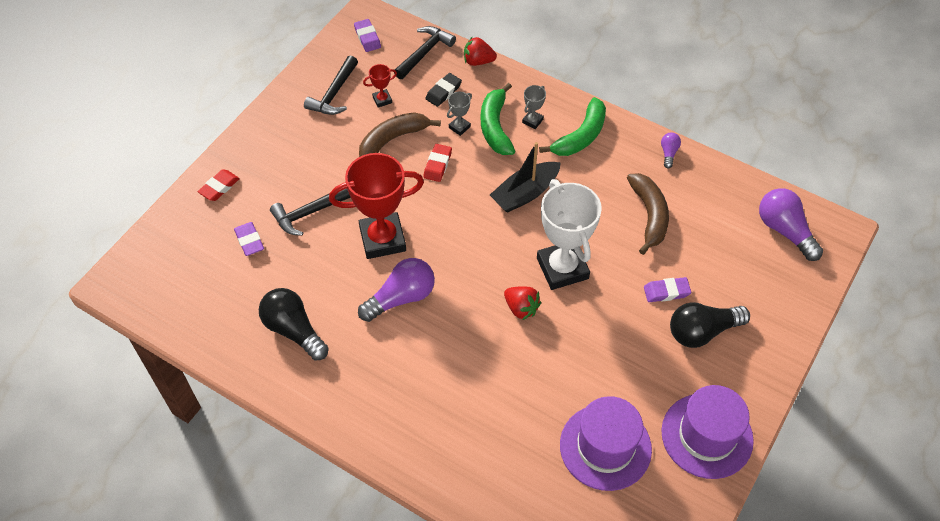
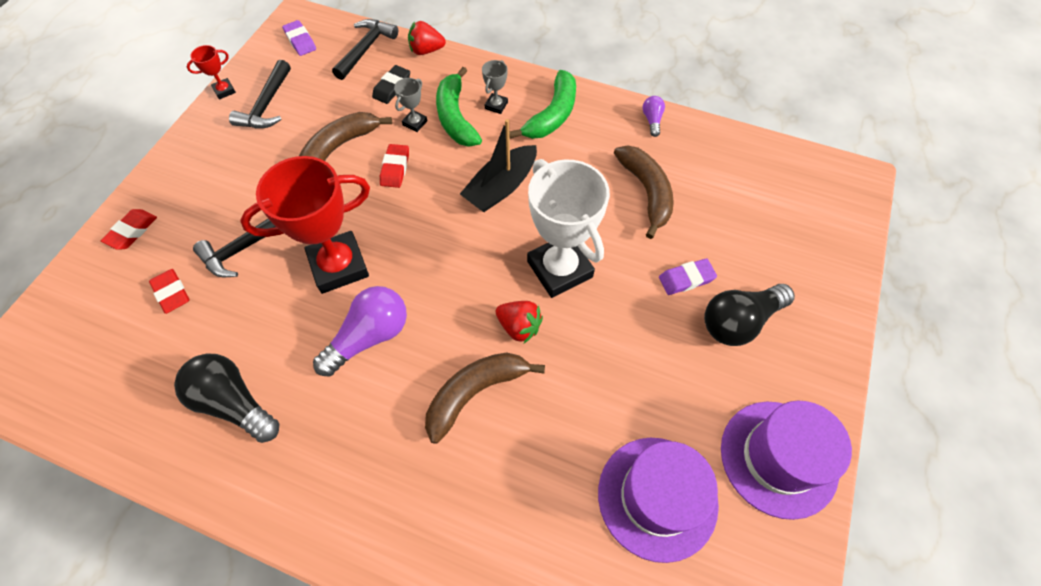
camera: 10 degrees left, 5 degrees up
(249, 241) = (171, 293): purple eraser -> red eraser
(382, 100) = (323, 104): red trophy -> red trophy (224, 91)
(478, 352) = (475, 393): none -> brown banana
(784, 230) = (799, 187): purple light bulb -> none

